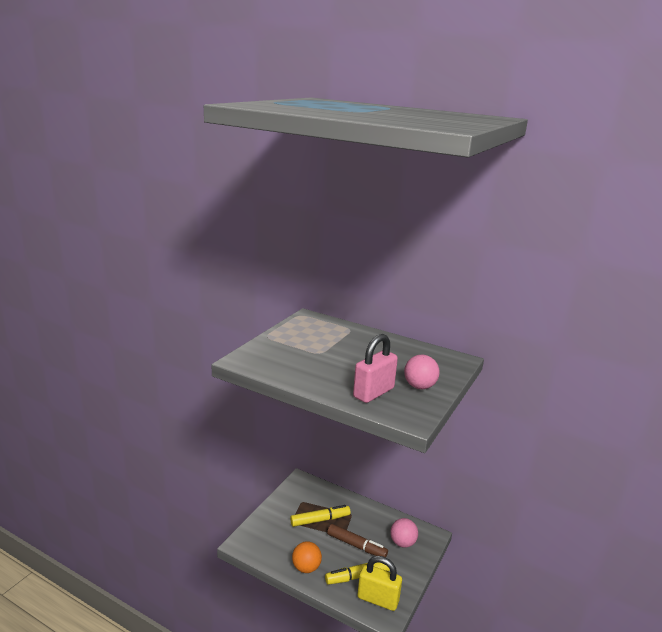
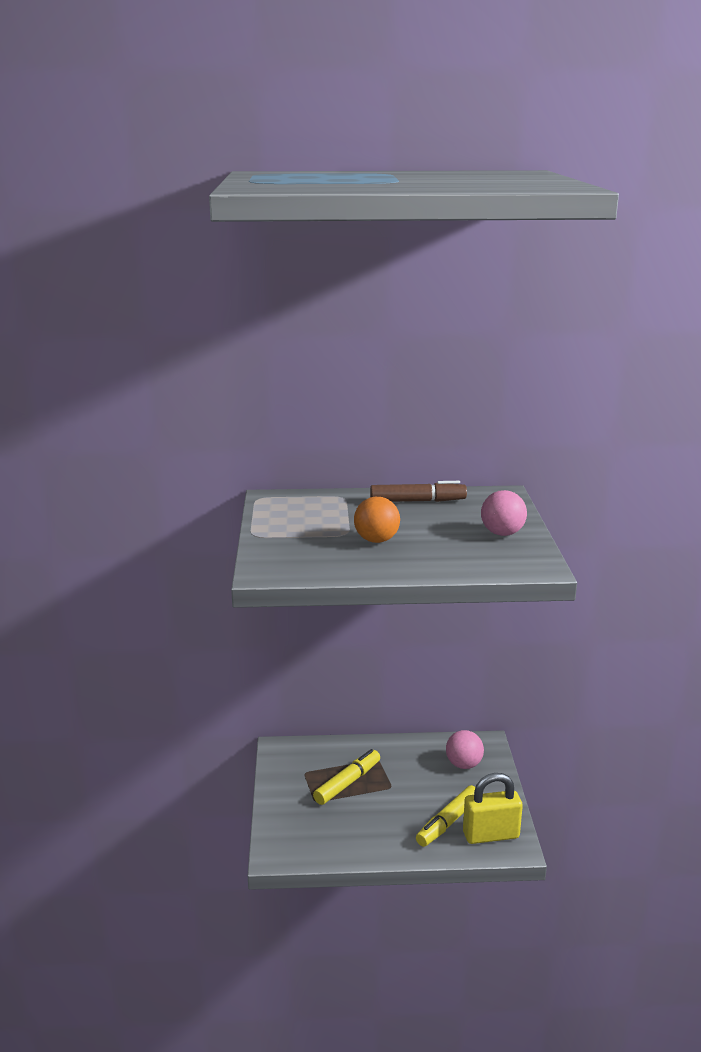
camera: 30 degrees left, 0 degrees up
(306, 568) = (381, 842): orange ball -> orange ball (376, 540)
(356, 546) = (416, 791): brown marker -> brown marker (417, 501)
(373, 393) = (466, 555): pink padlock -> none

